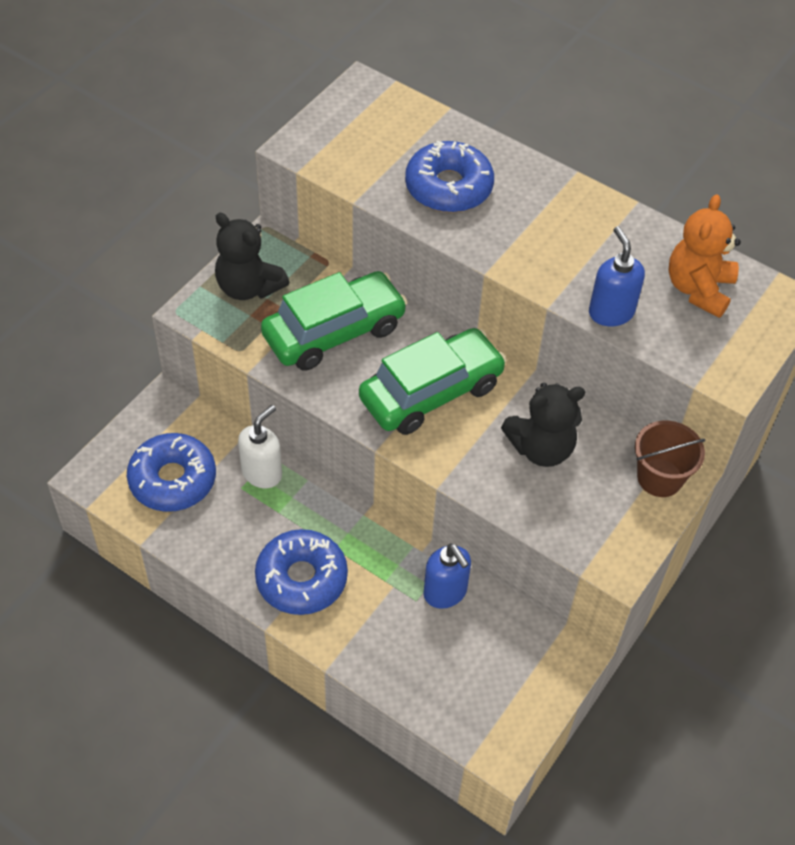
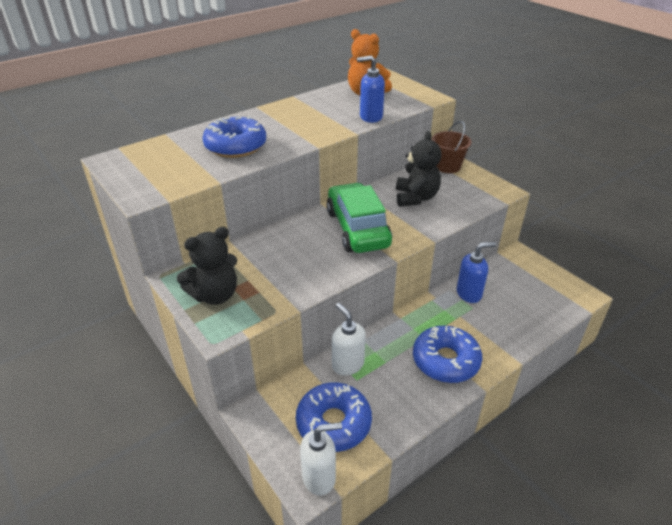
camera: 70 degrees left, 15 degrees down
(103, 484) = (319, 477): none -> white soap dispenser
(334, 332) = (284, 260): green car -> none

